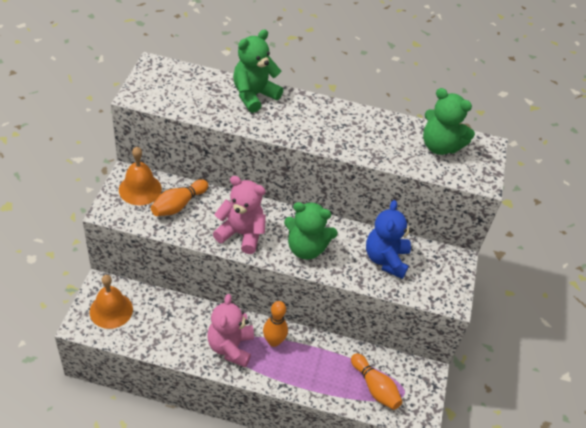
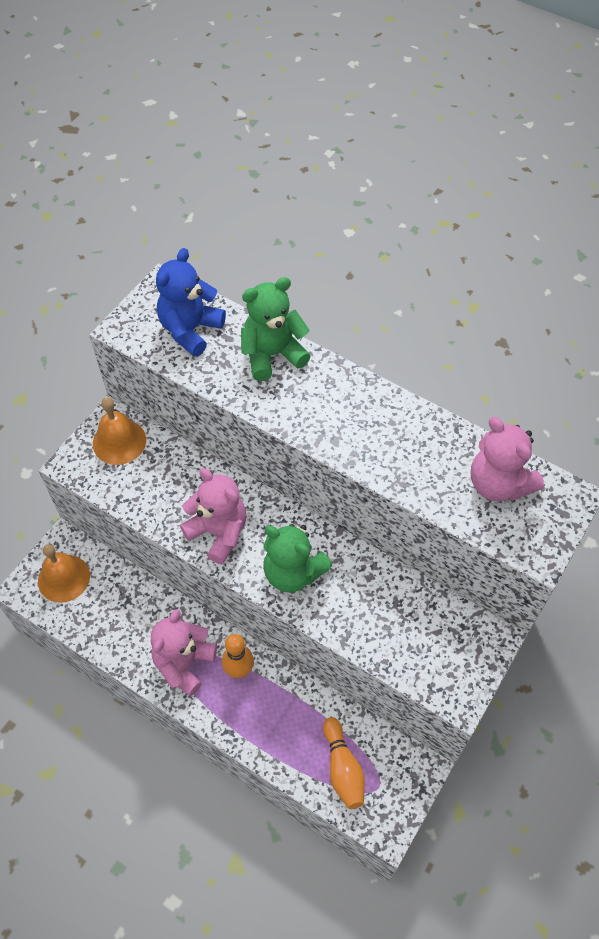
camera: 25 degrees right, 10 degrees up
(178, 205) = (157, 474): orange bowling pin -> none
(386, 259) = (392, 614): blue teddy bear -> blue teddy bear (190, 330)
(440, 146) = (498, 483): green teddy bear -> pink teddy bear

